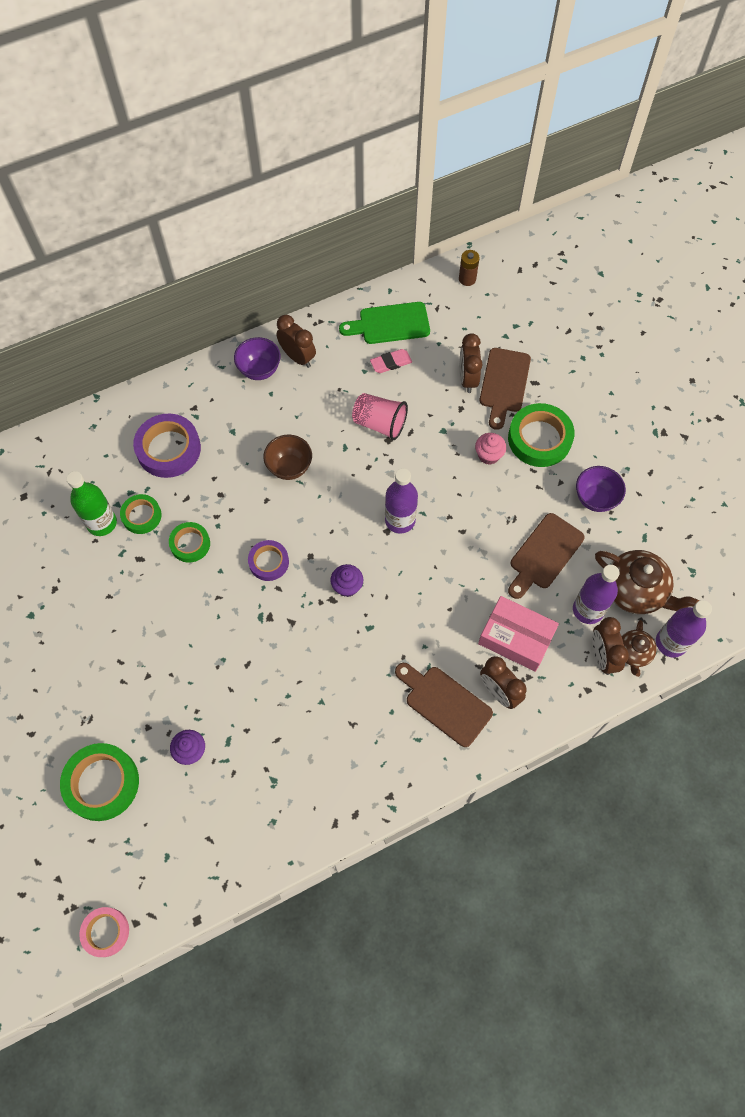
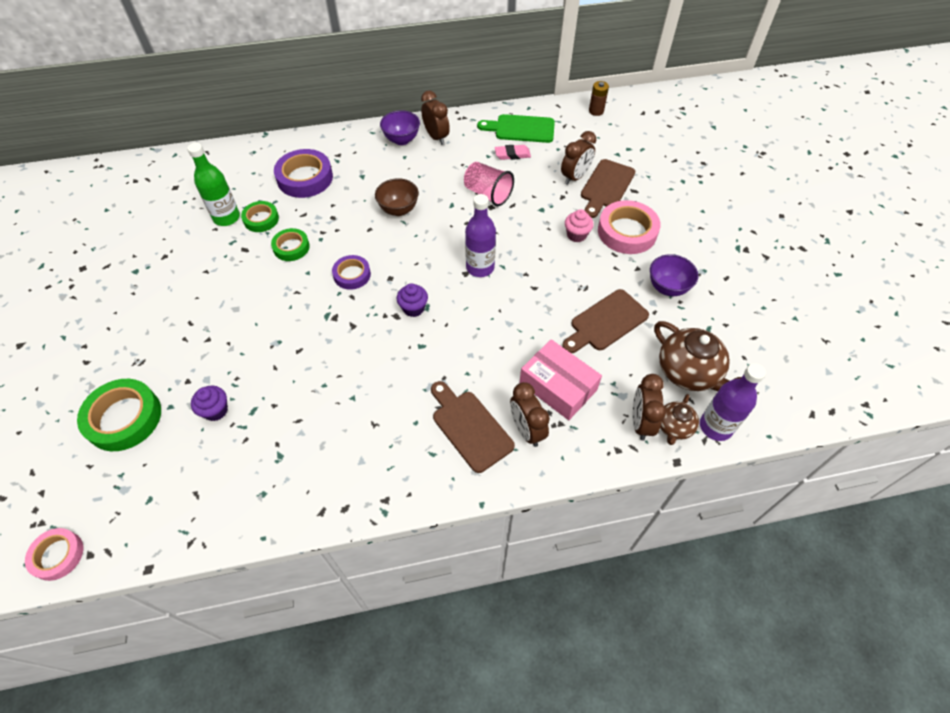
camera: 15 degrees right, 10 degrees down
(467, 379) = (575, 177): brown clock -> brown clock turned 150 degrees counterclockwise
(539, 439) = (627, 232): green tape -> pink tape
(588, 610) = (636, 378): purple bottle -> none

